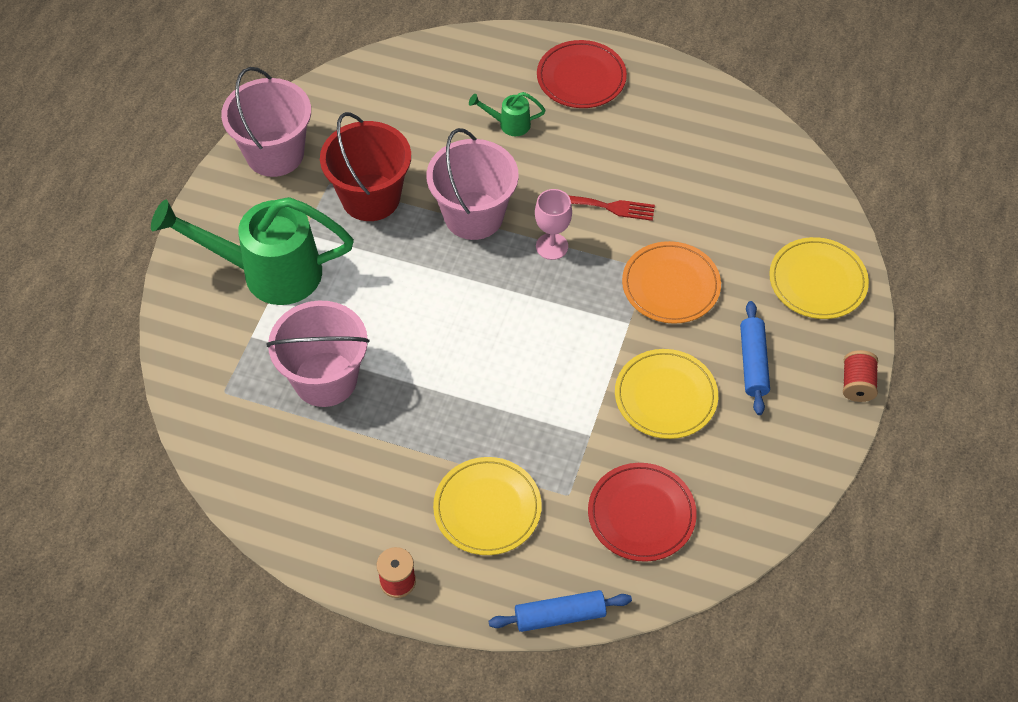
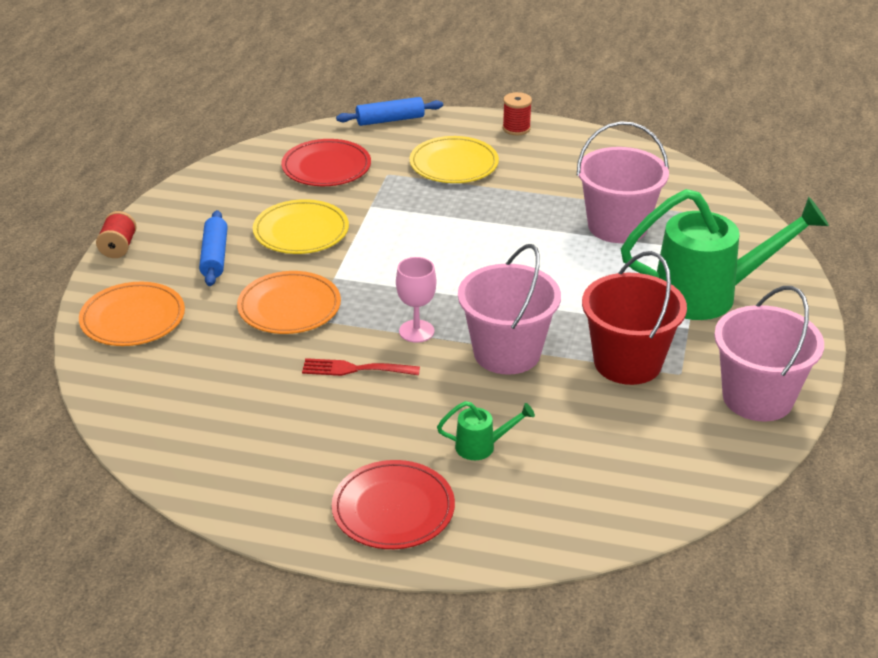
camera: 175 degrees right, 20 degrees down
(817, 281) = (133, 318): yellow plate -> orange plate

